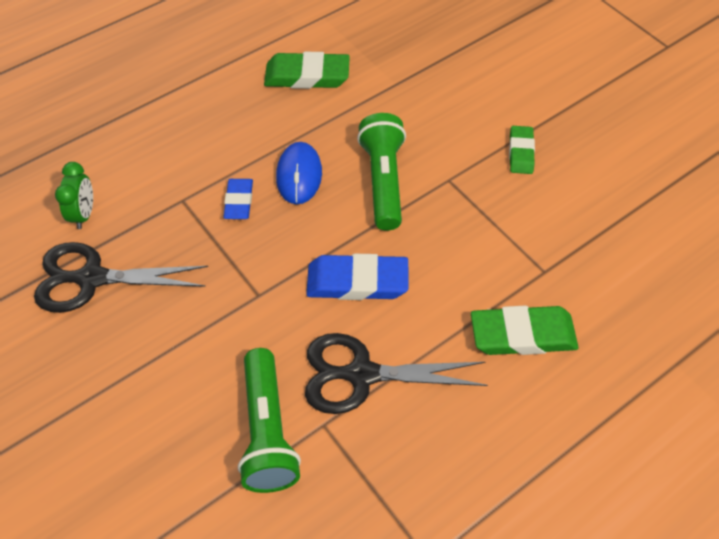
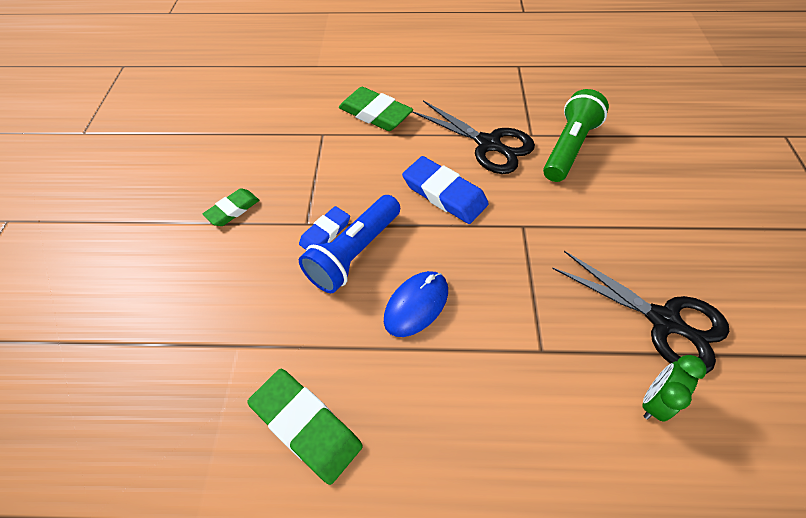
camera: 140 degrees left, 0 degrees up
(239, 201) = (488, 313): blue eraser -> blue eraser (325, 233)
(383, 181) = (354, 253): green flashlight -> blue flashlight

